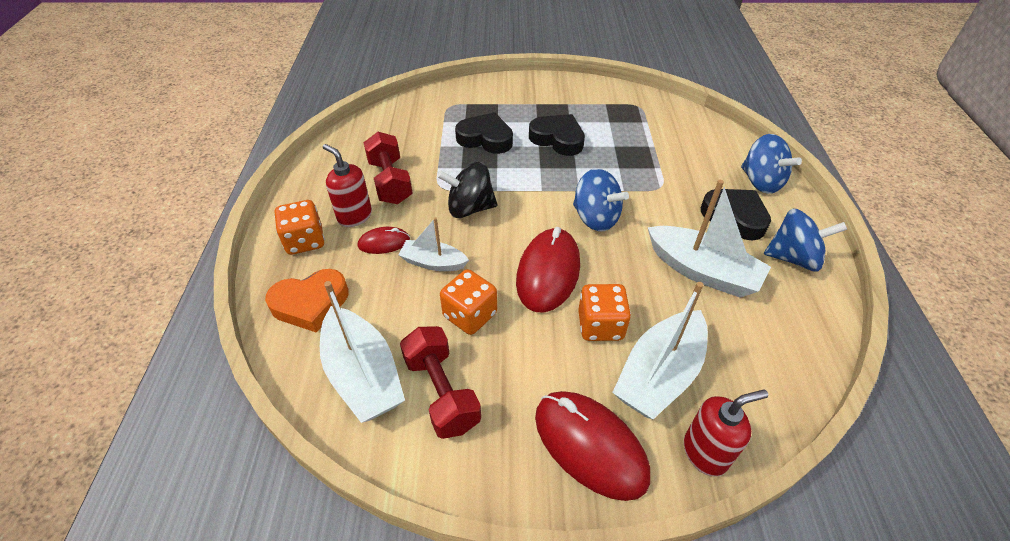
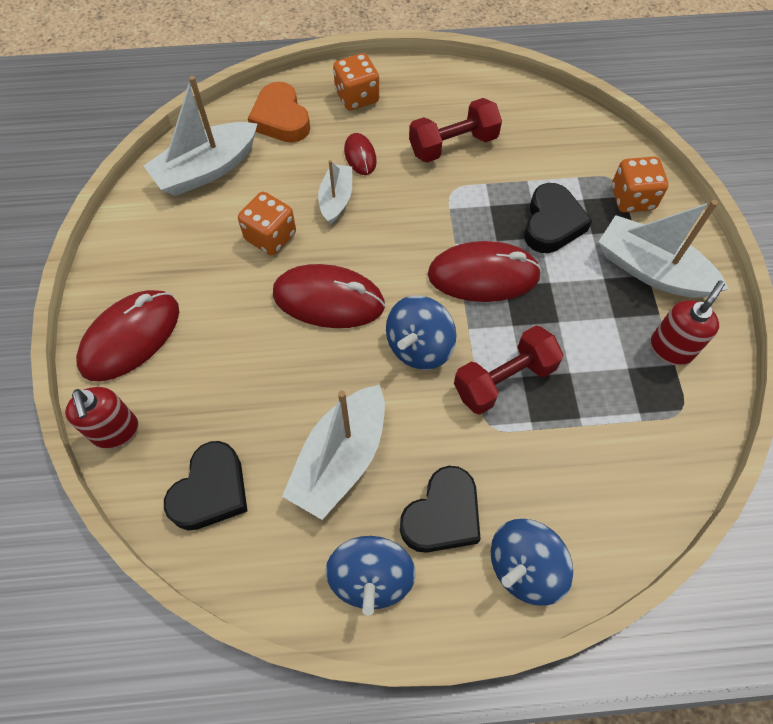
camera: 85 degrees right, 15 degrees up
(354, 216) = (395, 126): red soap dispenser -> red soap dispenser (671, 348)
(441, 392) = (188, 225): red dumbbell -> red dumbbell (504, 379)
(470, 208) = (420, 221): black spinning top -> none
(530, 177) = (483, 275): none -> red mouse
(557, 139) = (569, 303): black heart -> black heart (211, 491)
(600, 325) = (259, 348): orange dice -> orange dice (632, 198)
(659, 374) = (200, 399): white boat -> white boat (651, 270)

